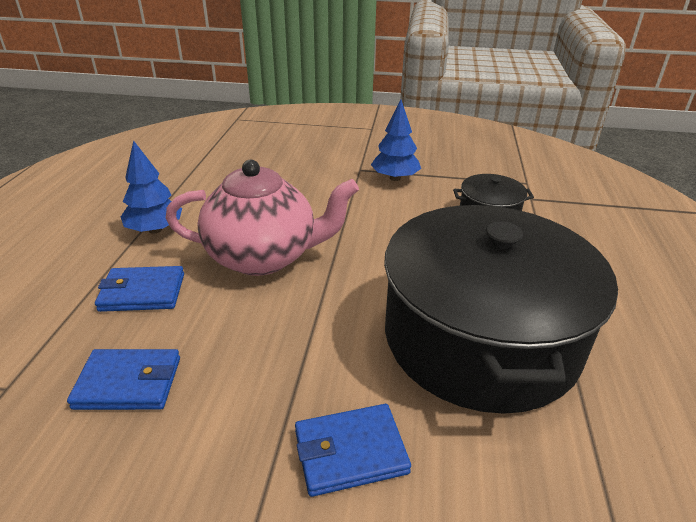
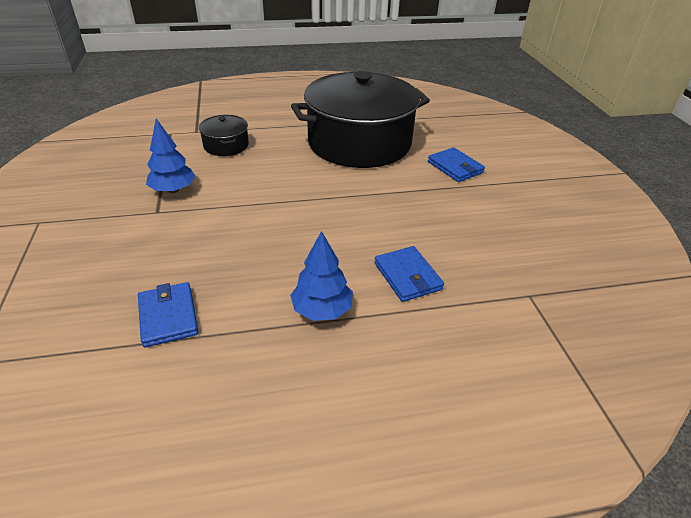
camera: 110 degrees left, 5 degrees up
(128, 383) = (480, 245): blue wallet -> blue wallet (168, 316)
(264, 257) = (329, 230): pink teapot -> none

